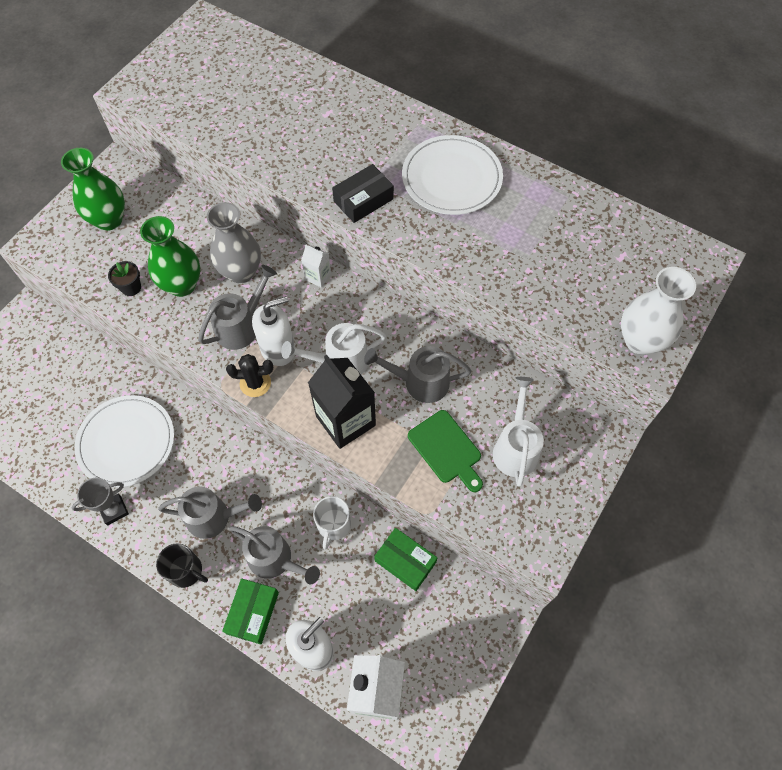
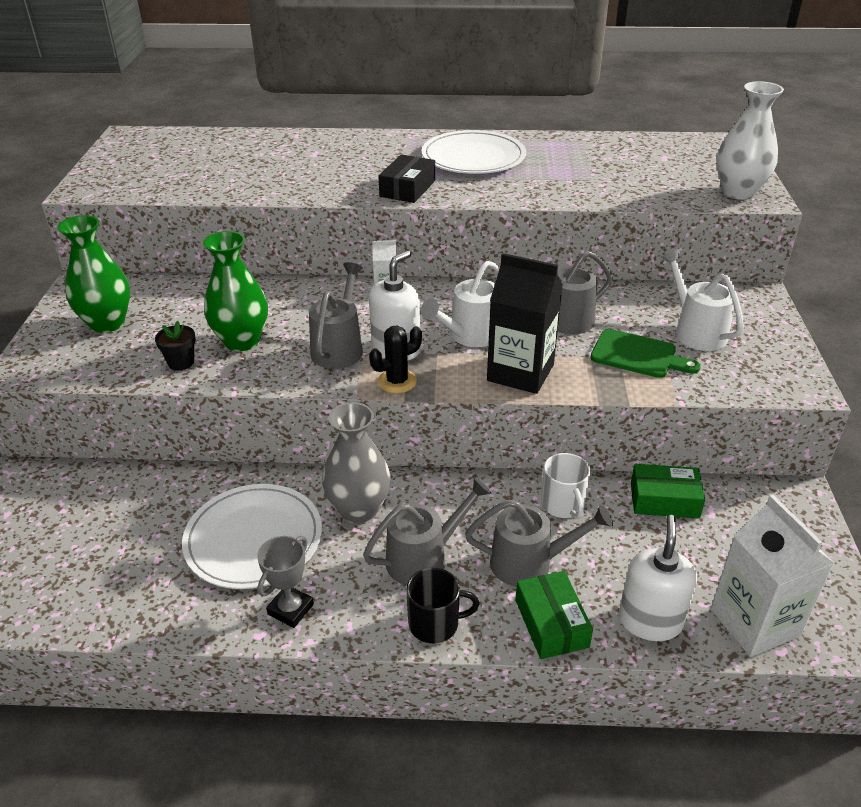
camera: 30 degrees left, 25 degrees down
(241, 272) = (300, 311): grey vase -> grey vase (359, 510)

